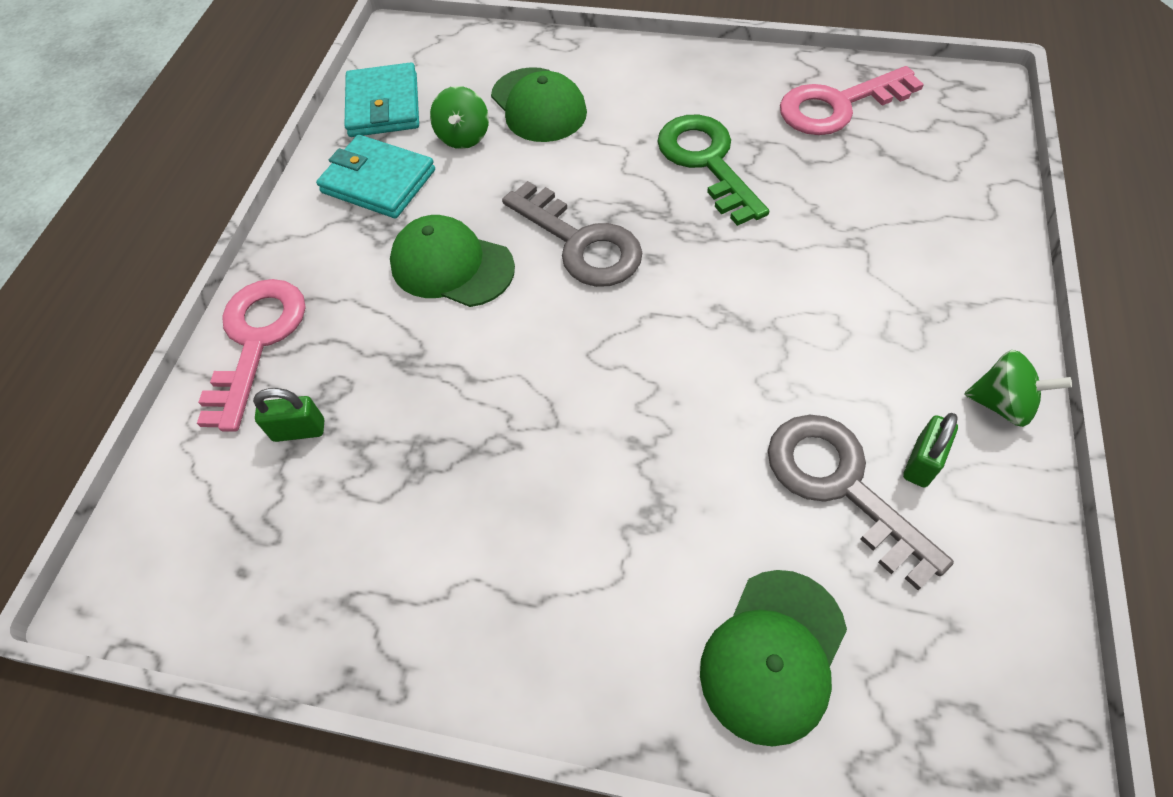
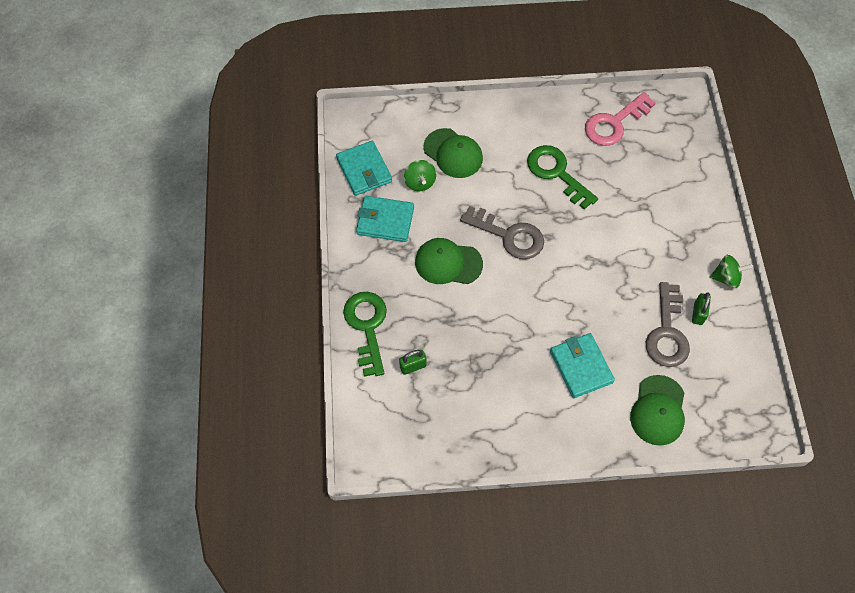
camera: 20 degrees left, 5 degrees up
(256, 341) = (367, 327): pink key -> green key
(629, 512) = (581, 367): none -> turquoise wallet
(841, 486) = (667, 332): grey key -> grey key turned 120 degrees counterclockwise

